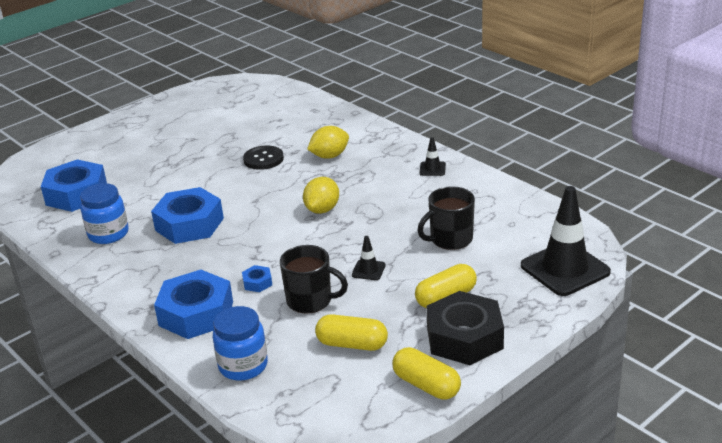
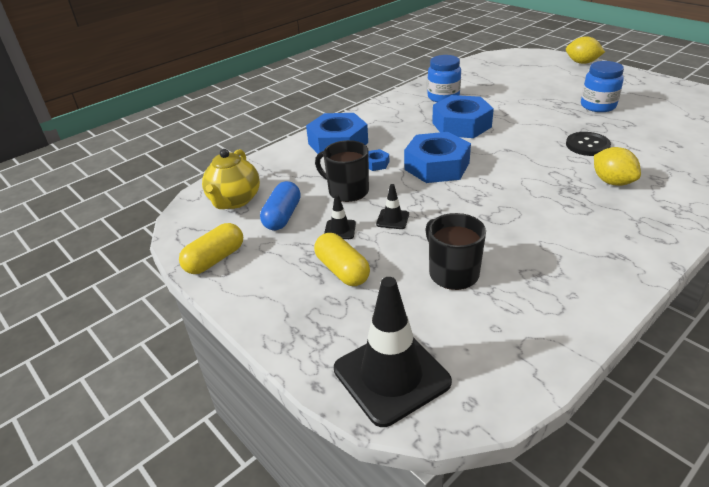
camera: 90 degrees right, 5 degrees up
(76, 194) = (497, 78): blue nut -> blue nut (437, 166)
(243, 366) = (270, 169): blue jar -> blue jar (598, 106)
(310, 301) = (347, 191): black mug -> black mug turned 105 degrees clockwise
(312, 388) = (234, 201): none -> yellow teapot
(322, 209) = (499, 186): yellow lemon -> yellow lemon (582, 63)
(352, 344) = (282, 216): yellow capsule -> blue capsule
(432, 169) = (614, 257): black traffic cone -> black traffic cone (340, 230)
(464, 337) = (274, 283): black nut -> none

